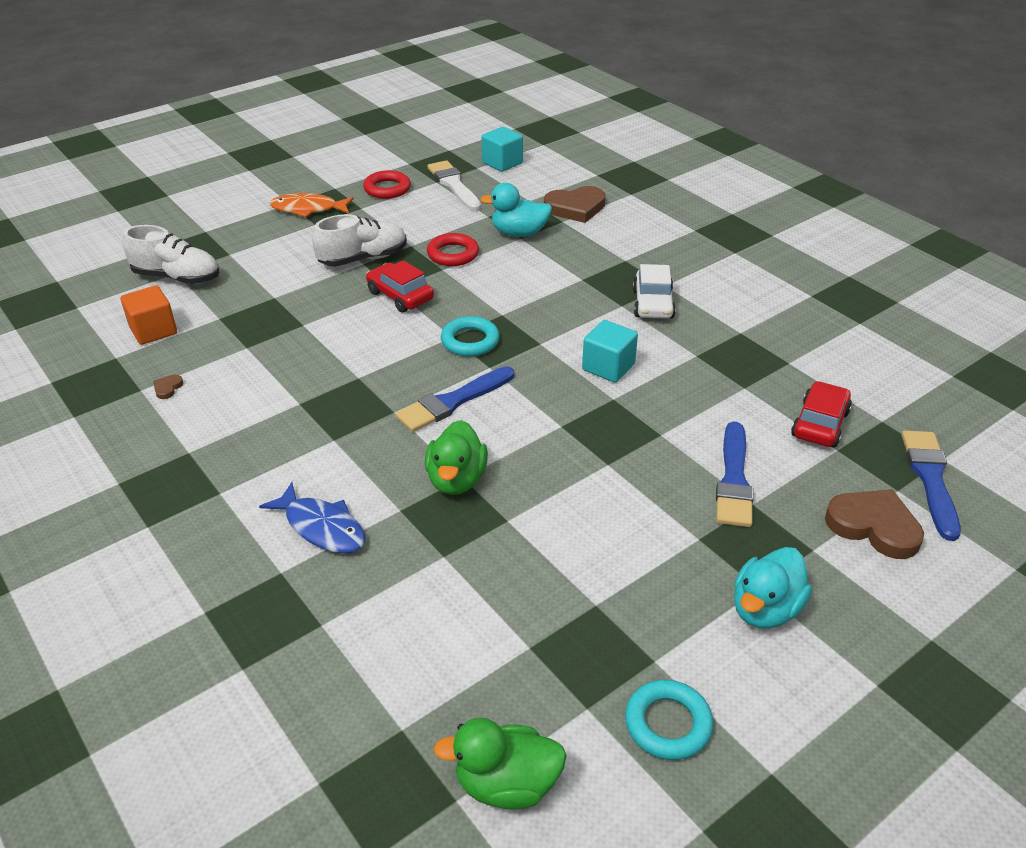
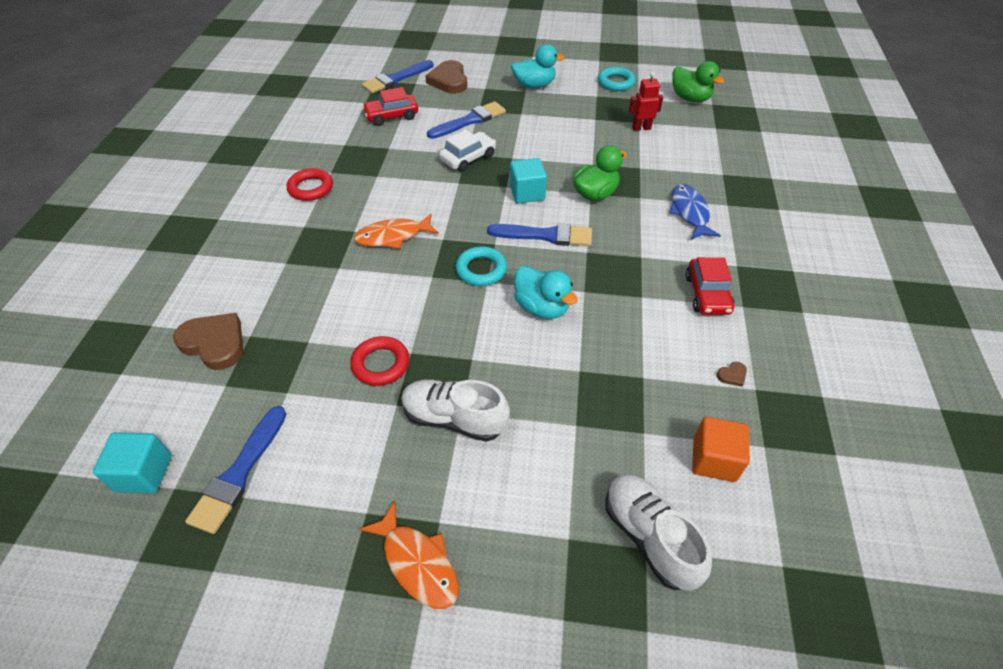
camera: 135 degrees left, 10 degrees up
(387, 189) = (301, 529): red ring -> red ring (311, 188)
(400, 296) = (476, 347): red car -> red car (707, 294)
(454, 185) = (239, 473): white brush -> blue brush
(513, 635) = (641, 128): none -> red robot
(519, 233) = (300, 348): turquoise duck -> turquoise duck (542, 307)
(583, 320) = (393, 236): none -> orange fish
(608, 367) = (431, 199): turquoise cube -> turquoise cube (527, 193)
(653, 304) = (336, 219): white car -> white car (468, 158)

